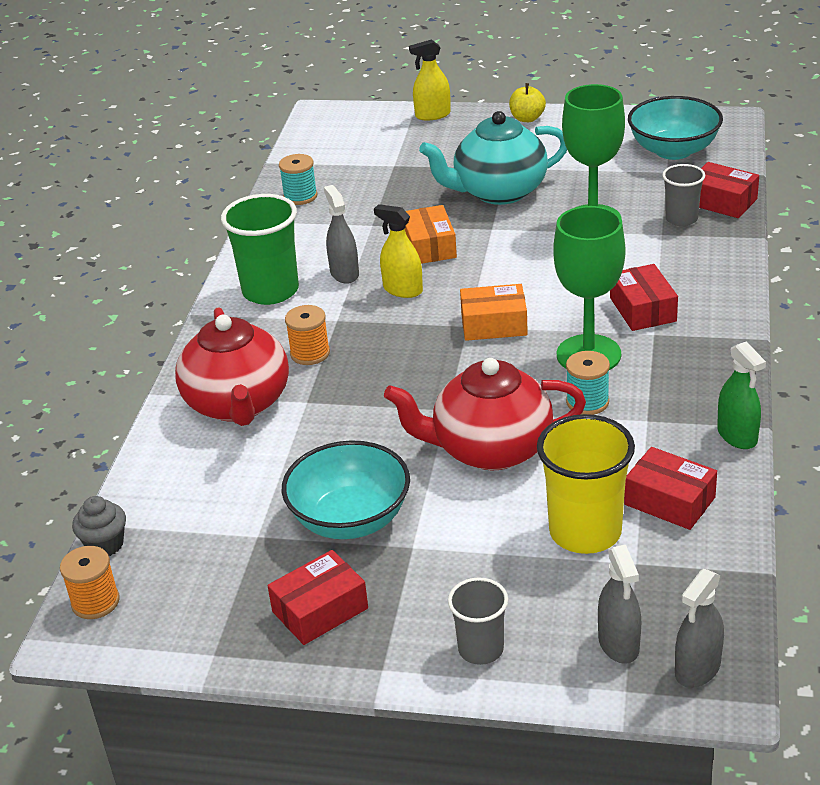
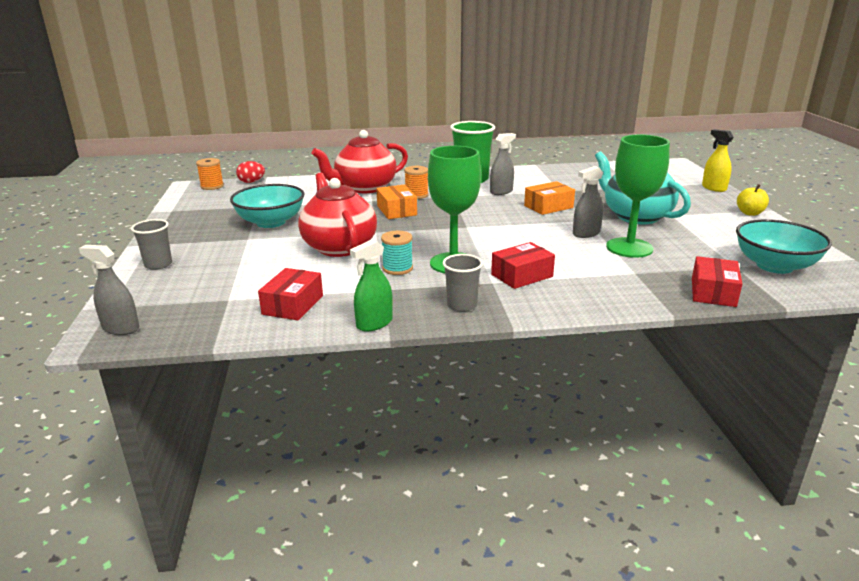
camera: 70 degrees right, 10 degrees down
(105, 544) = (251, 182): grey cupcake -> red egg
(300, 196) = (574, 172): turquoise spool -> none
(320, 610) = (198, 225): red box -> none
(402, 290) = (494, 206): yellow spray bottle -> none
(494, 324) = (472, 233): orange box -> orange box (396, 210)
(585, 532) = (259, 281): yellow cup -> none
(618, 644) = (152, 301): grey spray bottle -> grey spray bottle (586, 233)
(681, 219) = (666, 278): grey cup -> grey cup (462, 305)

